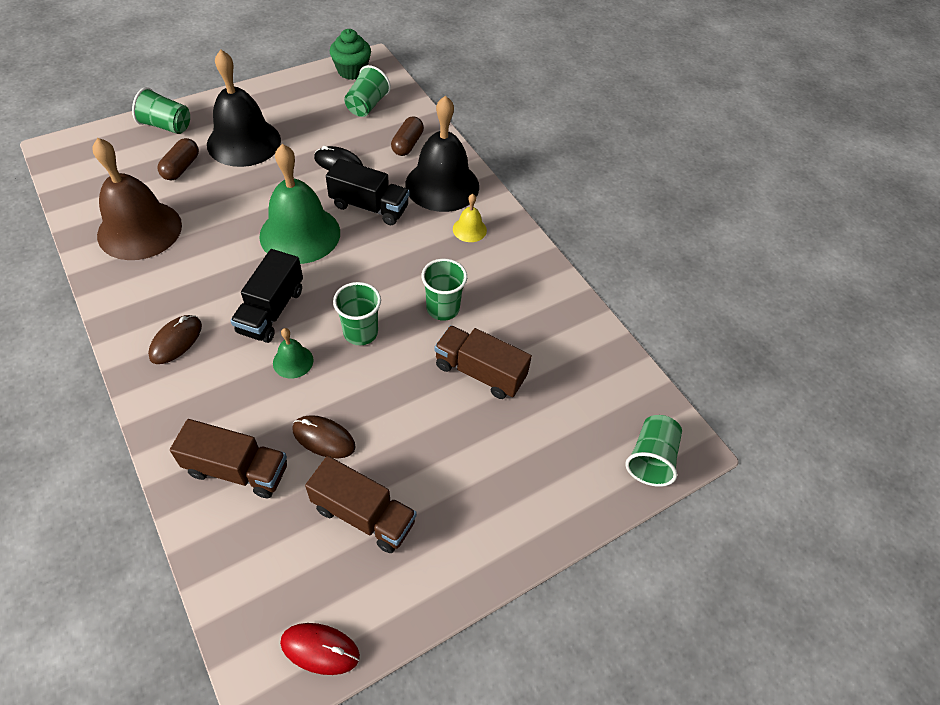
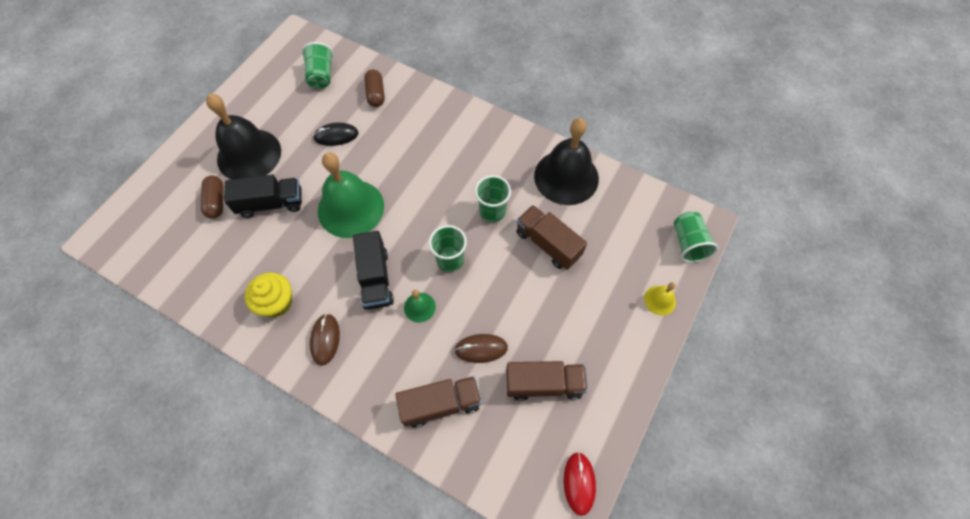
camera: 25 degrees left, 10 degrees up
(139, 230) = (226, 270): brown bell -> none
(160, 282) = (276, 302): none -> yellow cupcake
(166, 126) = (174, 172): green cup -> none
(320, 649) = (579, 483): red mouse -> red mouse turned 75 degrees counterclockwise
(352, 71) = (287, 51): green cupcake -> none
(369, 207) = (385, 160): black truck -> black truck (271, 203)
(442, 185) = (425, 115): black bell -> black bell (566, 177)
(469, 229) = (468, 141): yellow bell -> yellow bell (659, 300)
(480, 372) = (548, 244): brown truck -> brown truck turned 45 degrees clockwise

